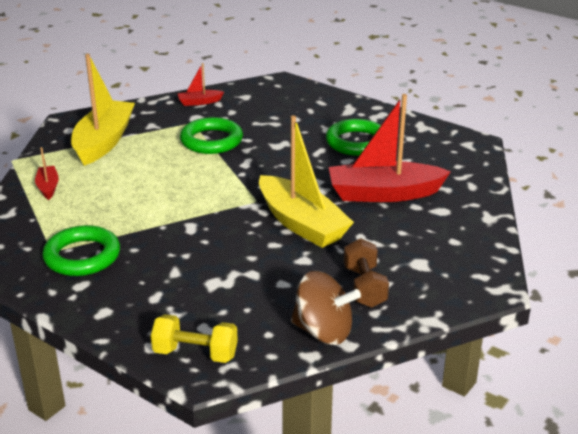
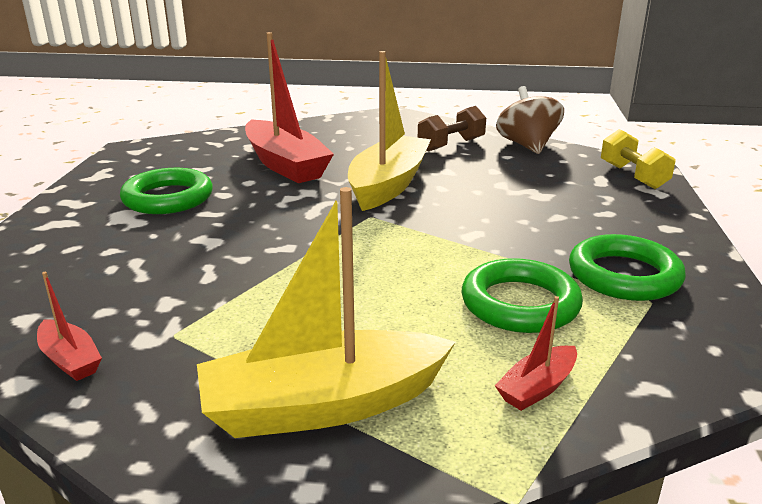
camera: 120 degrees left, 5 degrees down
(211, 141) = (233, 293): green ring -> green ring (520, 304)

